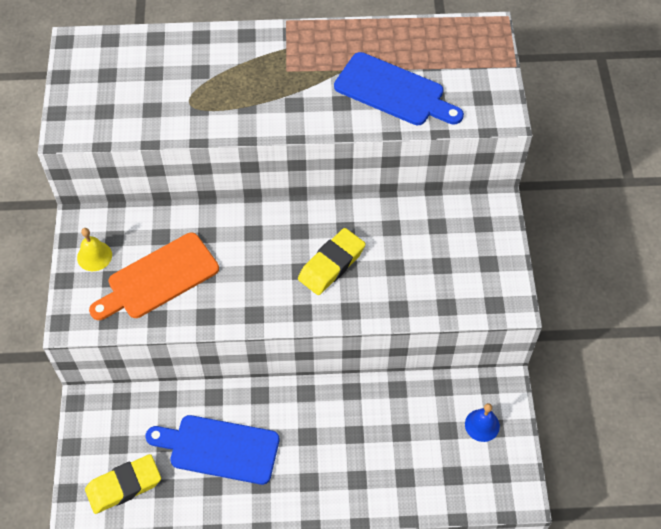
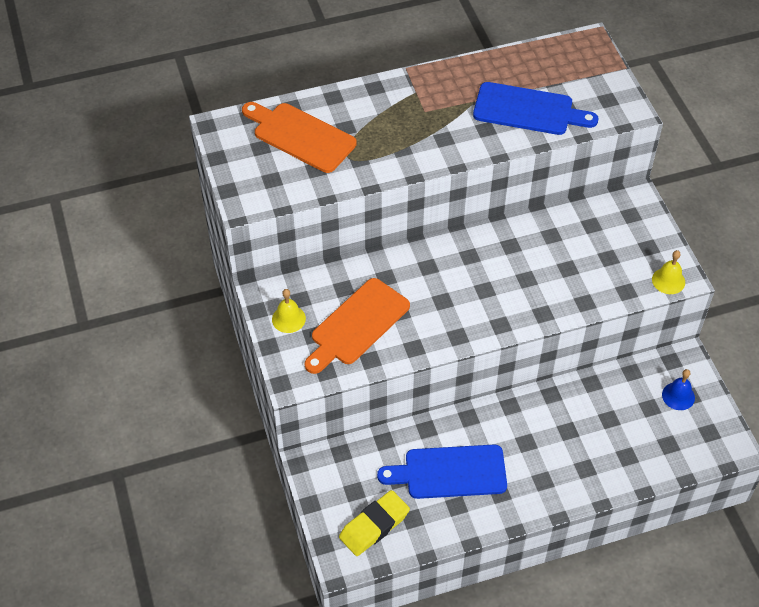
camera: 15 degrees left, 5 degrees down
(151, 71) = (300, 136): none -> orange cutting board
(331, 264) = (510, 278): yellow eraser -> none
(495, 305) = (668, 280): none -> yellow bell

